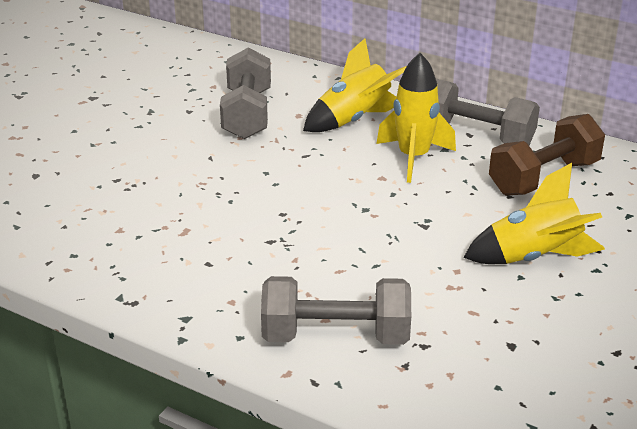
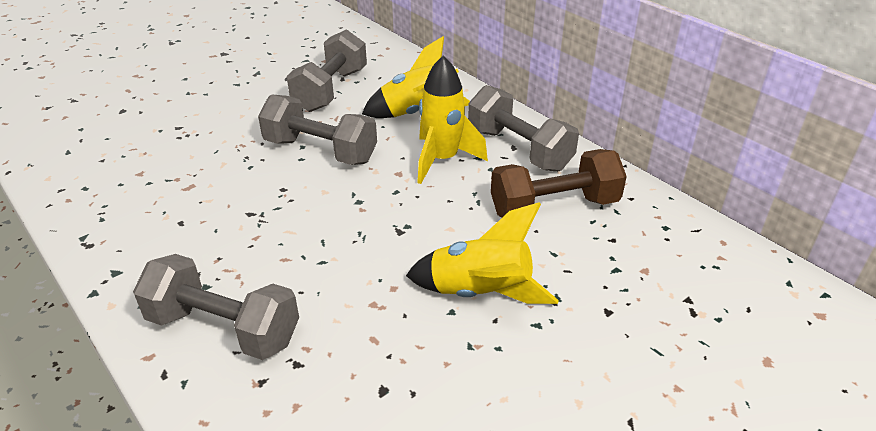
camera: 20 degrees right, 5 degrees up
(289, 173) = (320, 151): none -> grey dumbbell

